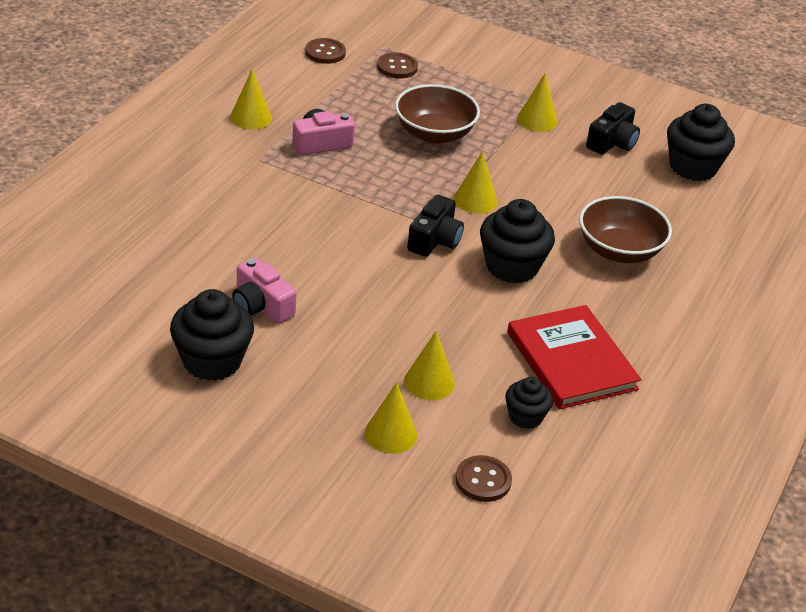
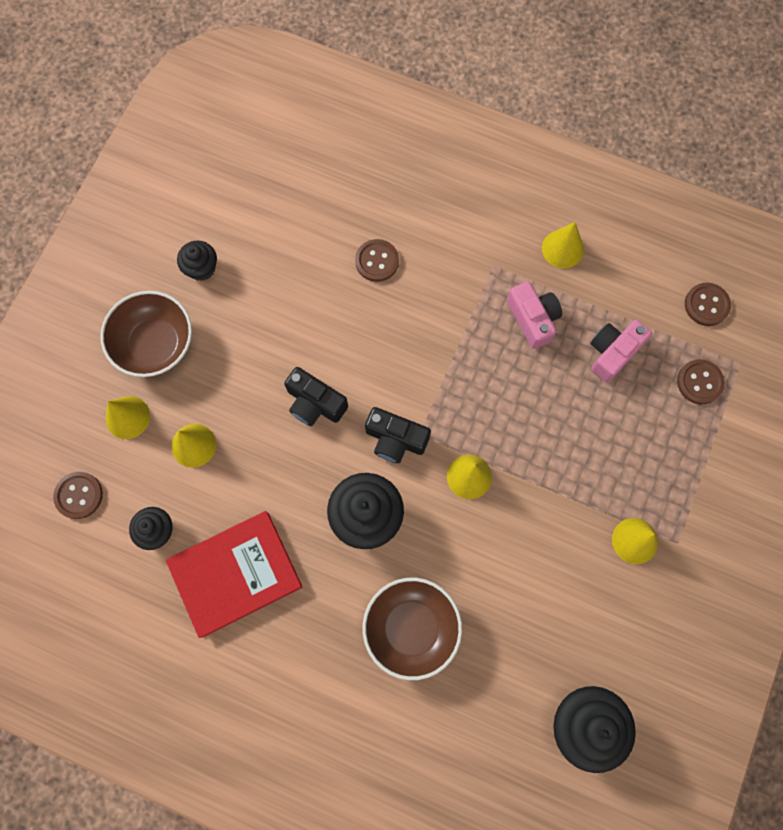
camera: 90 degrees right, 35 degrees up
(212, 361) = (201, 268): black cupcake -> black cupcake, size x0.57
(236, 231) = (377, 261): none -> brown button
(261, 306) = (276, 296): pink camera -> pink camera (613, 353)
(434, 134) = (579, 429): brown bowl -> brown bowl (155, 344)
(612, 142) = (611, 628): black camera -> black camera (315, 403)

